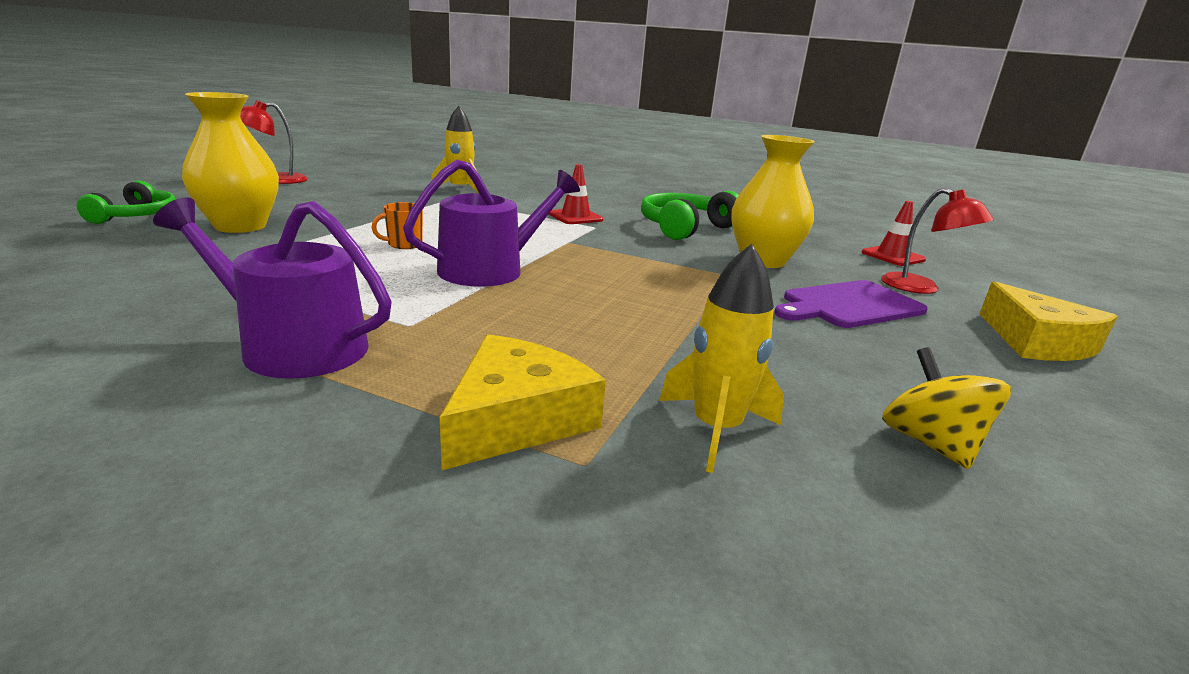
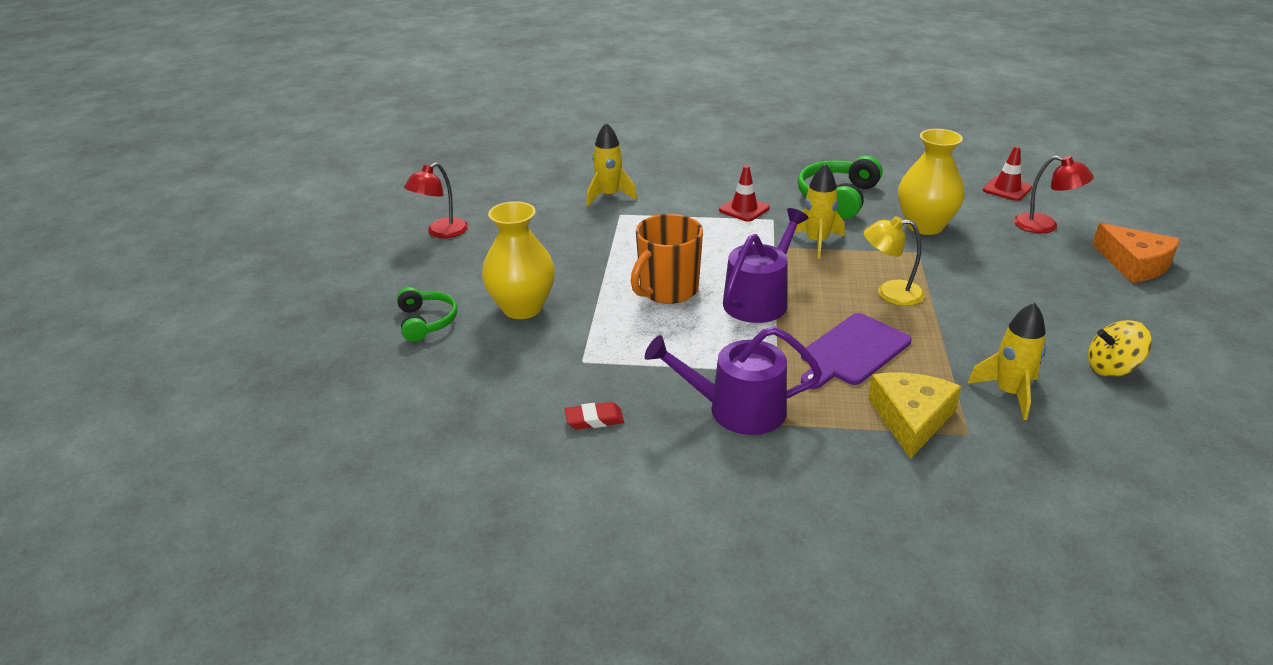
camera: 15 degrees left, 10 degrees up
(113, 312) = (594, 419): none -> red eraser
(404, 244) = (667, 290): orange mug -> orange mug, size x2.13
(620, 247) = (817, 242): none -> yellow rocket
(655, 296) = (890, 293): none -> yellow lamp
(849, 305) = (1011, 262): purple cutting board -> purple cutting board (852, 351)
(930, 443) = (1112, 368): yellow spinning top -> yellow spinning top turned 60 degrees counterclockwise
(1036, 342) = (1134, 264): yellow cheese -> orange cheese

